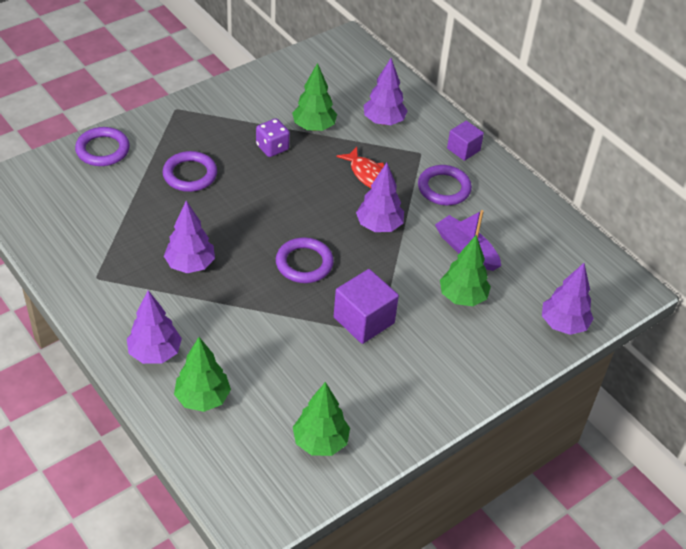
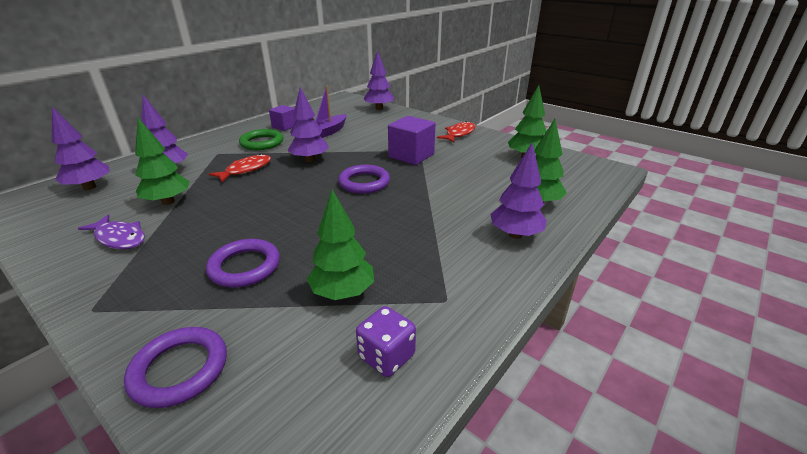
camera: 100 degrees left, 15 degrees down
(190, 265) = (393, 237): purple tree -> purple tree (90, 187)
(261, 108) = (119, 238): none -> purple fish
(272, 147) = (199, 220): purple dice -> purple dice (386, 356)
(426, 395) = (459, 134): none -> red fish
(444, 188) = (262, 143): purple ring -> green ring
(462, 297) = (371, 131): green tree -> green tree (343, 292)
(463, 149) = (215, 140): purple cube -> purple cube (285, 126)

